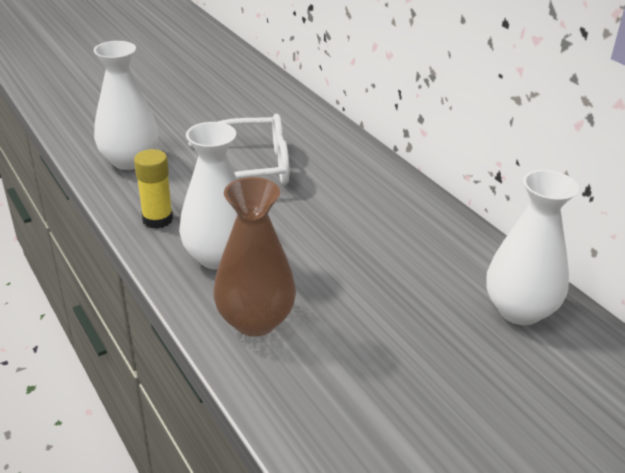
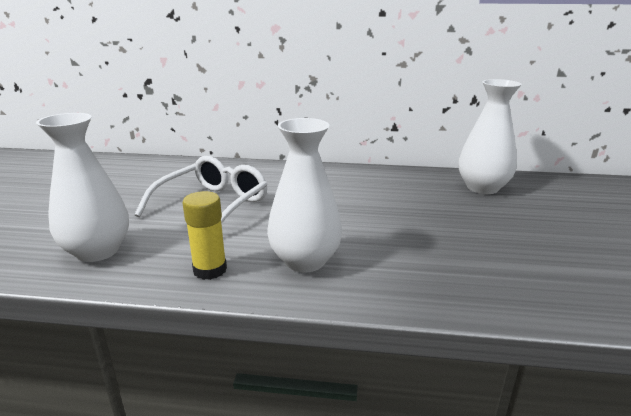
camera: 50 degrees left, 10 degrees down
(255, 321) = (407, 275): brown vase -> none

